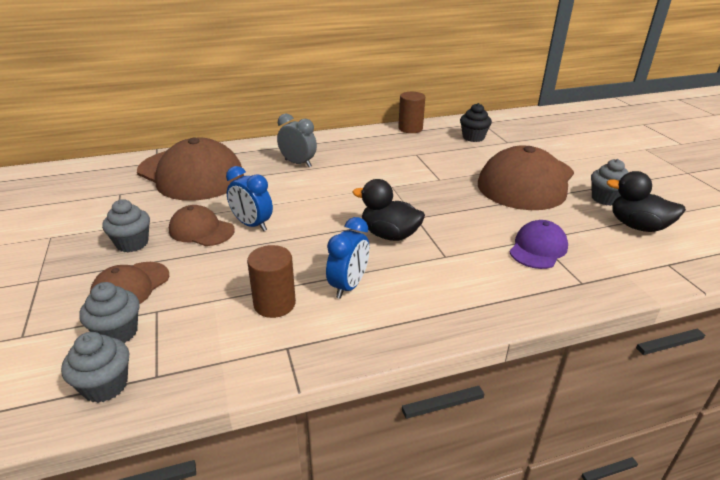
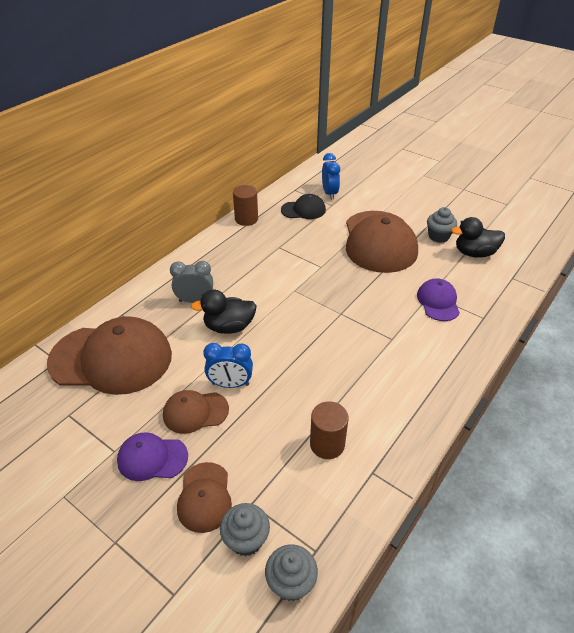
camera: 35 degrees left, 10 degrees up
(132, 243) = (152, 458): grey cupcake -> purple cap
(348, 286) = (358, 400): blue clock -> blue clock (329, 193)
(389, 235) = (339, 339): black duck -> black duck (229, 327)
(473, 137) = (303, 210): black cupcake -> black cap

